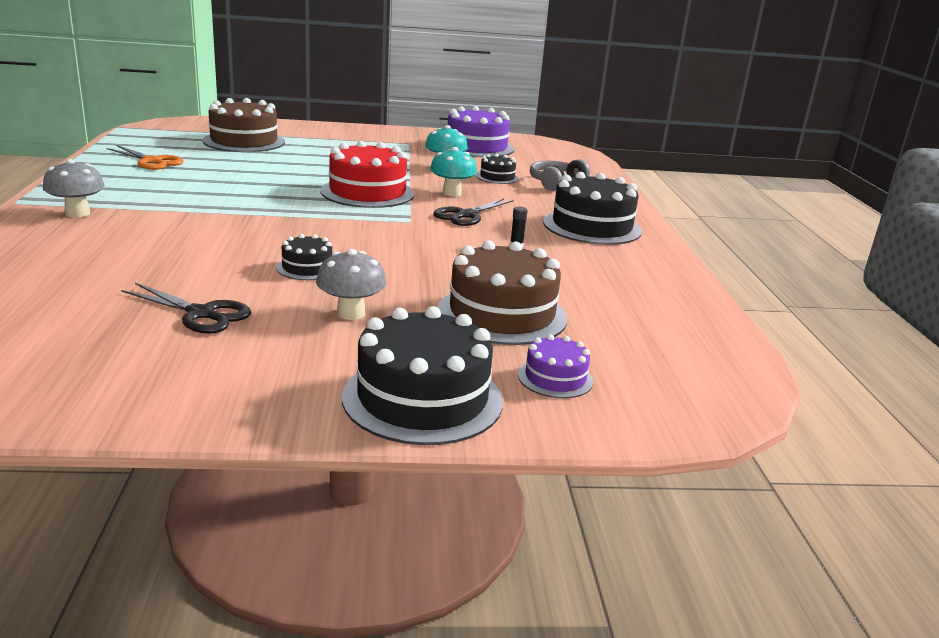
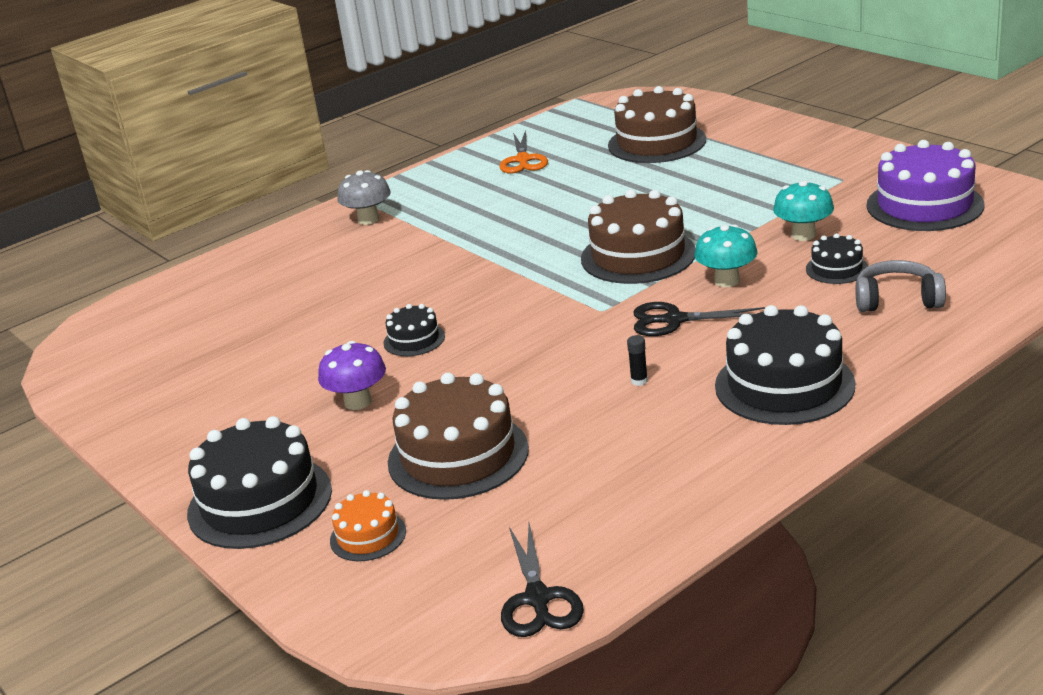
camera: 60 degrees right, 5 degrees up
(201, 314) = (274, 360): black scissors -> black scissors (538, 598)
(351, 313) = (358, 402): grey mushroom -> purple mushroom
(367, 192) = (638, 255): red cake -> brown cake
(555, 378) = (368, 536): purple cake -> orange cake

